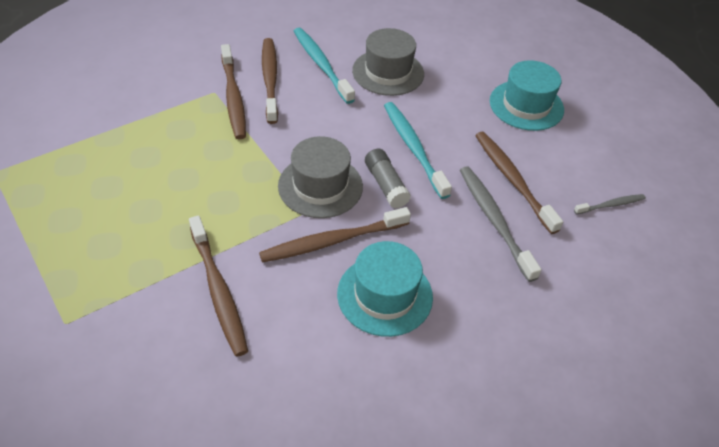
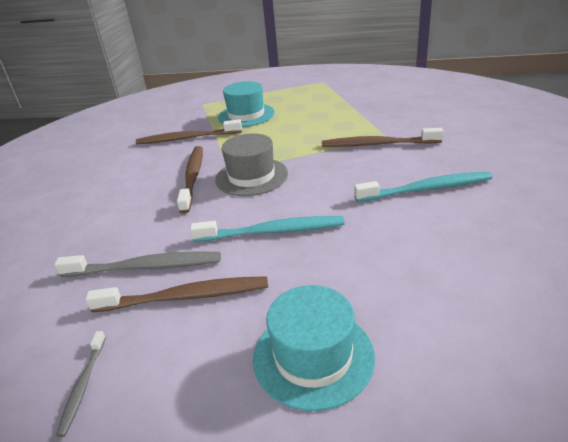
camera: 115 degrees right, 15 degrees down
(270, 79) = (403, 161): brown toothbrush -> none
(384, 295) = (128, 194): turquoise hat -> turquoise hat (246, 115)
(386, 185) = (233, 208): grey glue stick -> none
(388, 72) = (409, 232): grey hat -> none

